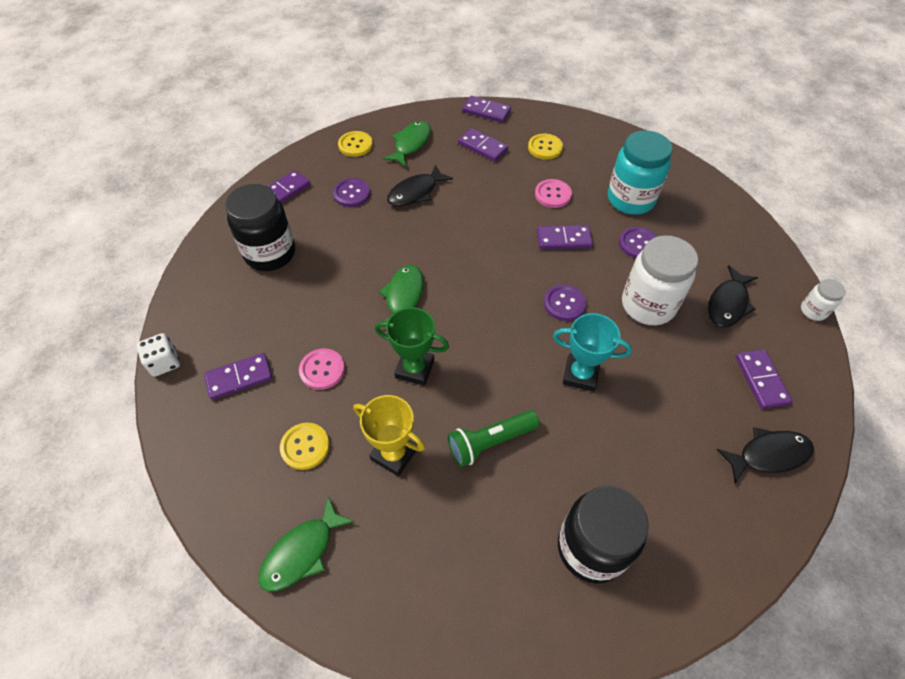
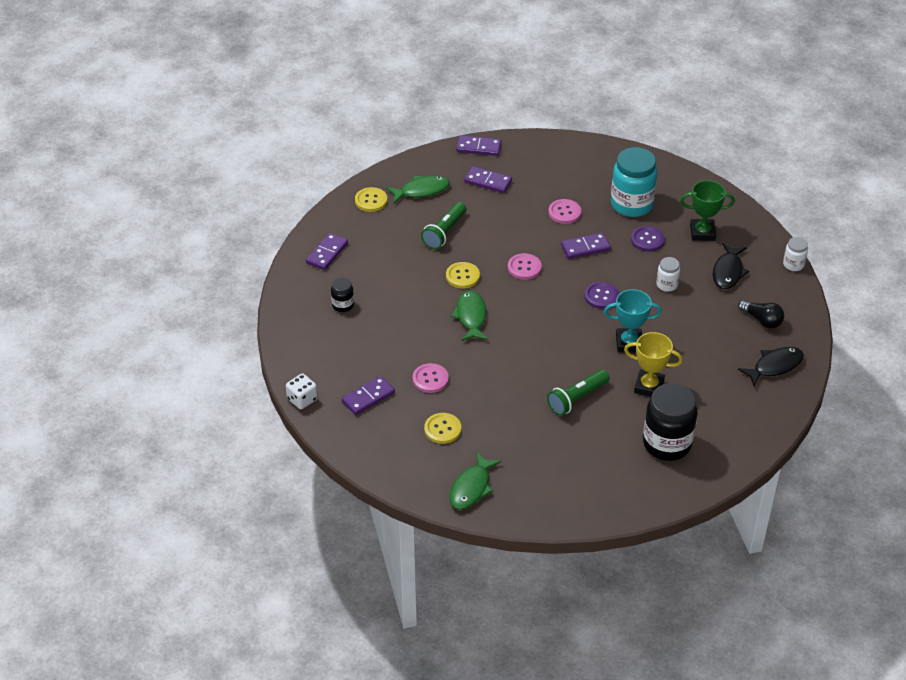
camera: 15 degrees left, 10 degrees down
(270, 253) = (343, 305): black jar -> black jar, size x0.48
(351, 193) = (388, 244): purple button -> none
(394, 454) = (510, 420): yellow trophy -> yellow trophy (649, 386)
(411, 144) = (421, 190): green fish -> green fish turned 60 degrees clockwise
(414, 369) = (502, 364): green trophy -> green trophy (702, 232)
(415, 192) = (444, 232): black fish -> green flashlight
(486, 249) = (524, 267): none -> pink button
(545, 148) = (544, 172): yellow button -> yellow button (462, 276)
(648, 305) = (667, 285): white jar -> white jar, size x0.48
(761, 380) = (762, 320): purple domino -> black light bulb

